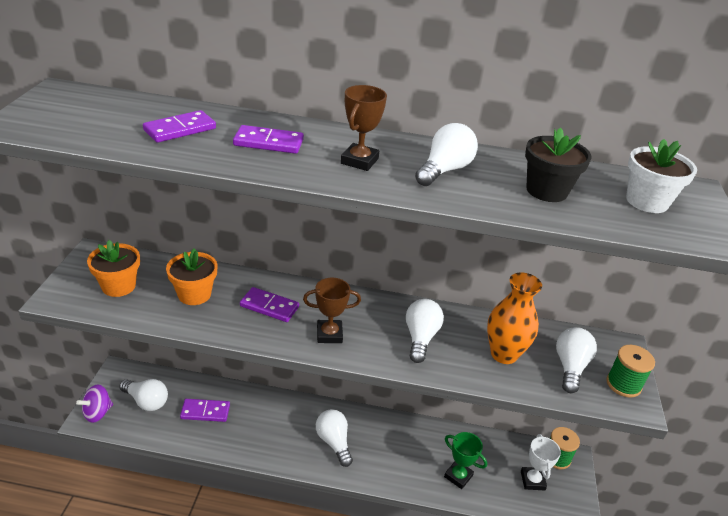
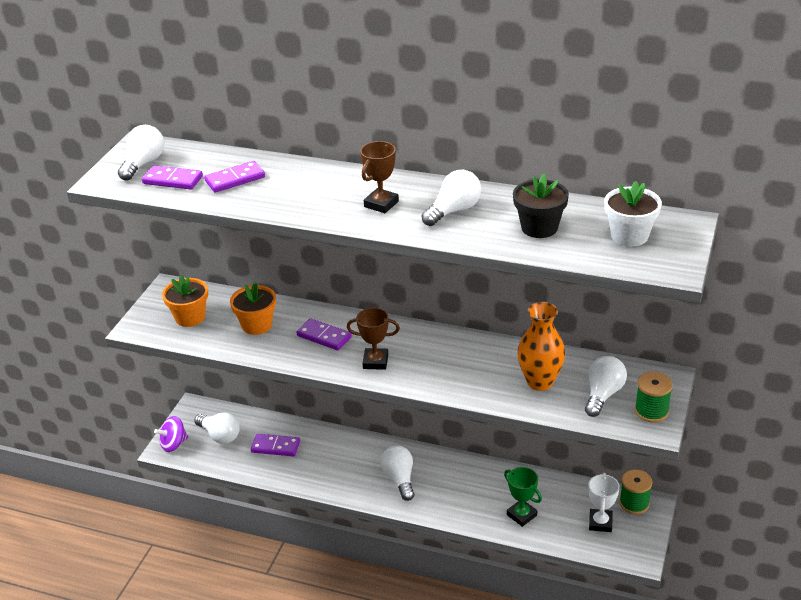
camera: 15 degrees right, 0 degrees up
(268, 143) = (307, 189): purple domino -> purple domino (172, 180)
(420, 338) = (462, 366): white light bulb -> white light bulb (143, 164)

